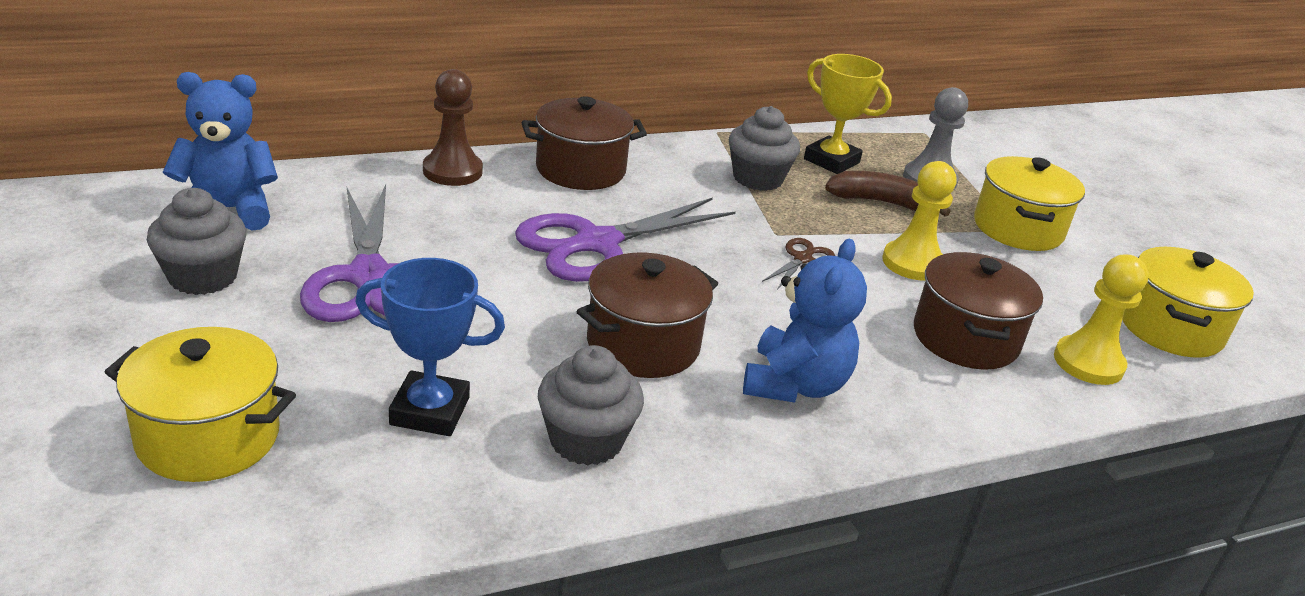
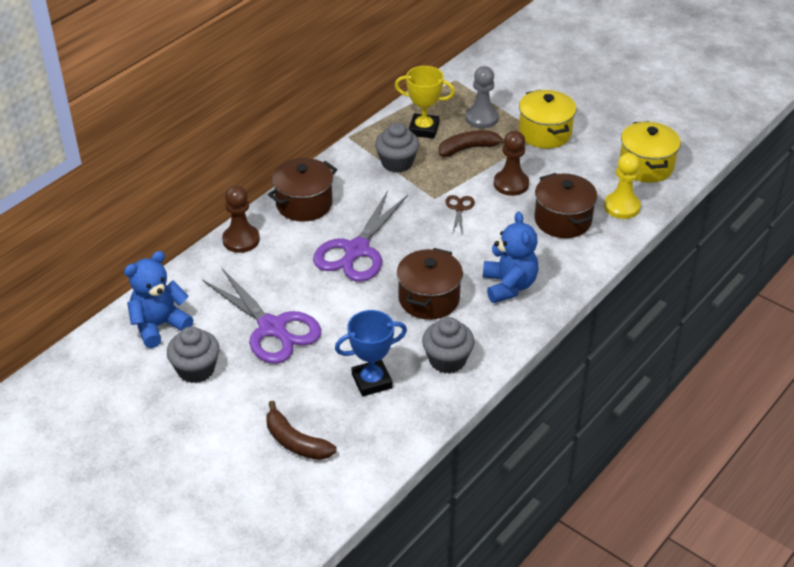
camera: 25 degrees left, 10 degrees up
(208, 437) = (295, 442): yellow pot -> brown banana
(912, 263) = (511, 184): yellow pawn -> brown pawn

